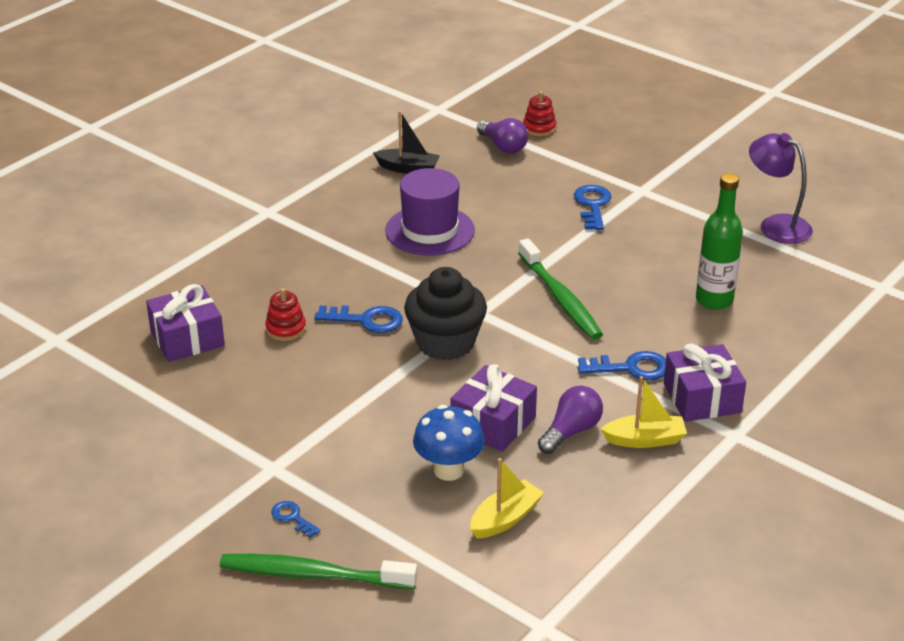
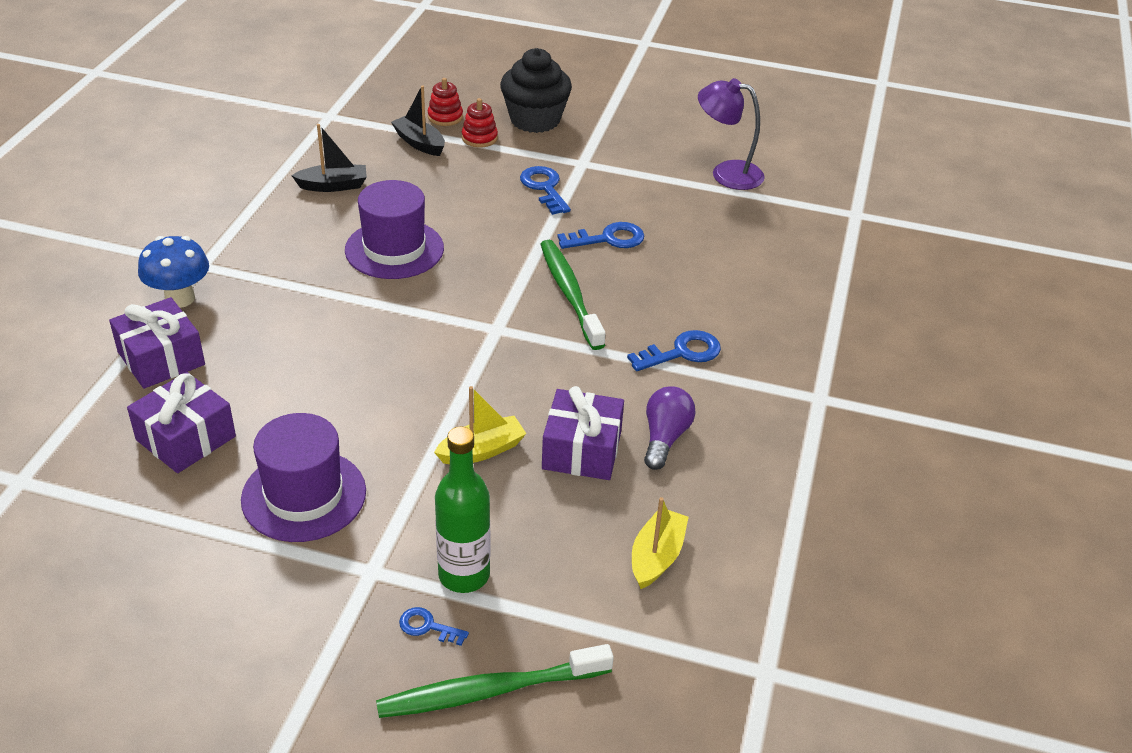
camera: 25 degrees left, 5 degrees up
(252, 401) = (304, 495): none -> purple hat
(286, 329) = (296, 398): red stacking toy -> red stacking toy (479, 138)
(367, 320) = (382, 366): blue key -> blue key (608, 239)
(445, 343) = (481, 371): black cupcake -> black cupcake (535, 120)
(448, 470) = (566, 517): blue mushroom -> blue mushroom (180, 298)
(503, 146) = (419, 143): purple light bulb -> black boat
(560, 298) = (569, 293): green toothbrush -> green toothbrush turned 150 degrees counterclockwise
(645, 440) = (740, 427): yellow boat -> yellow boat (482, 450)
(702, 398) = (766, 367): purple gift -> purple gift (161, 358)
(714, 300) = (717, 262): green bottle -> green bottle (464, 575)

